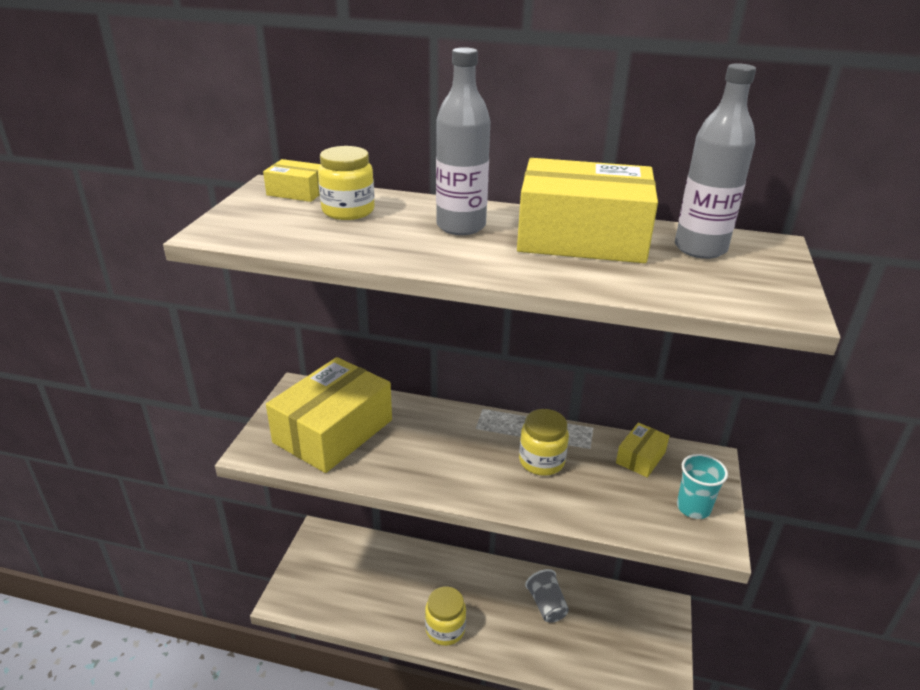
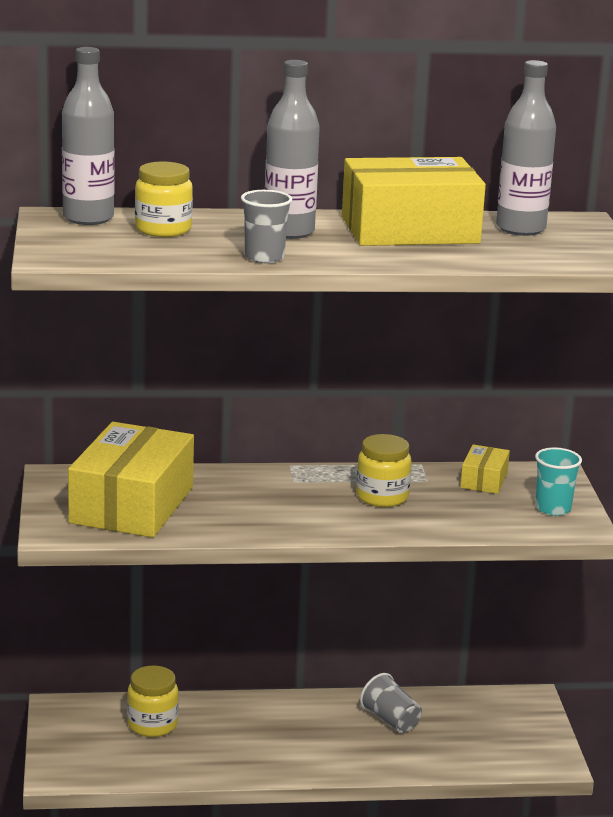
camera: 20 degrees left, 10 degrees down
(297, 192) = (88, 218): yellow box -> grey bottle
(409, 255) = (264, 257): none -> grey cup
(445, 629) = (280, 761): yellow jar -> yellow jar (152, 725)

